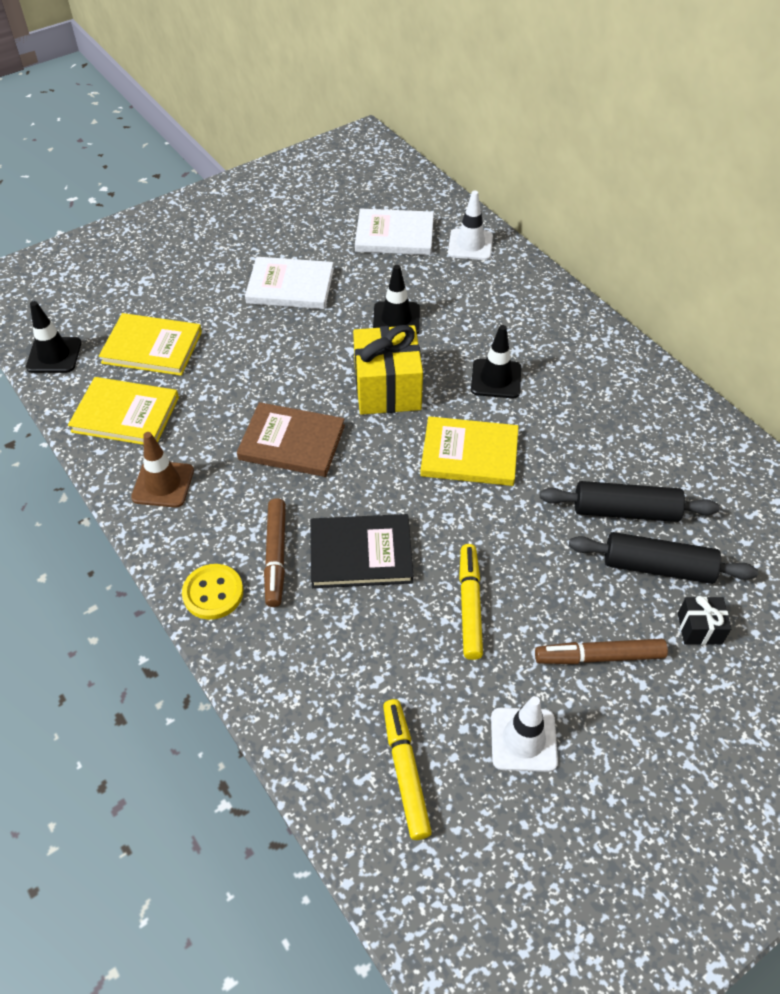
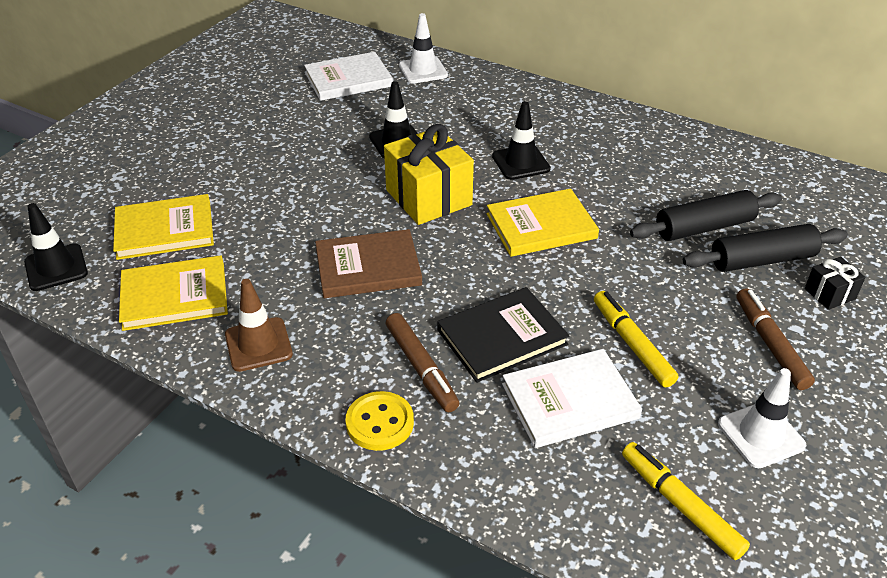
camera: 25 degrees left, 10 degrees down
(290, 286) = (276, 143): white book -> white book (570, 401)
(599, 656) = (770, 344): brown marker -> brown marker turned 105 degrees clockwise

